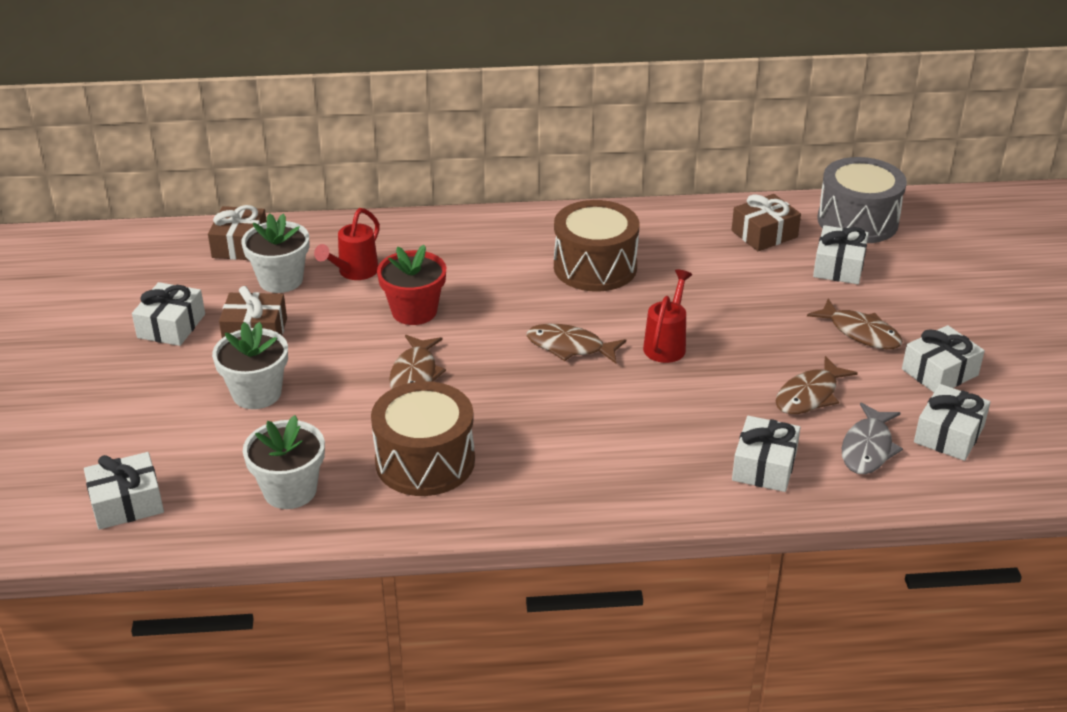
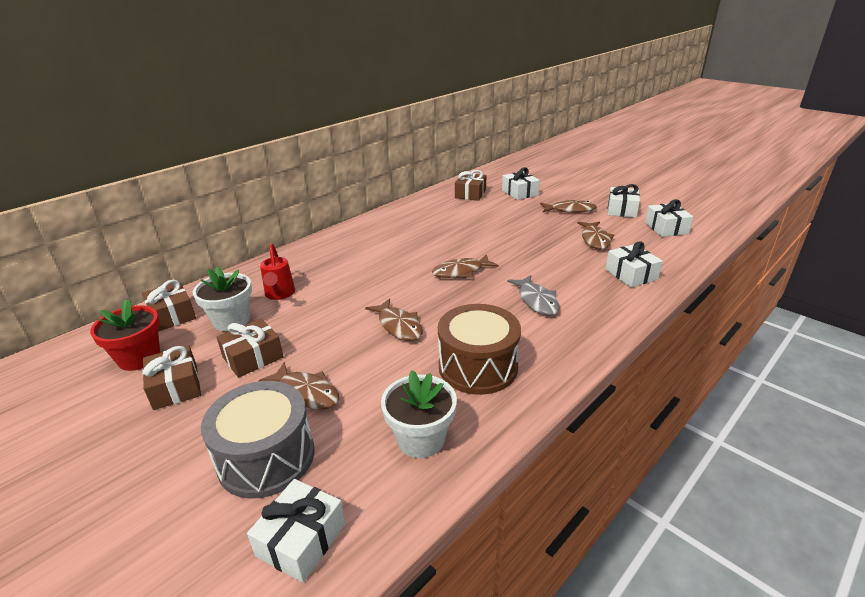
camera: 40 degrees left, 5 degrees down
(171, 326) = (176, 387): white gift -> brown gift
(257, 393) = (306, 392): white flower pot -> brown fish
(414, 311) = (348, 296): red flower pot -> red flower pot (139, 358)
(595, 267) = (416, 235): brown drum -> none
(667, 344) = (503, 249): red watering can -> none
(857, 221) = (498, 176): grey drum -> grey drum (266, 457)
(868, 448) = (651, 247): grey fish -> grey fish (537, 301)

